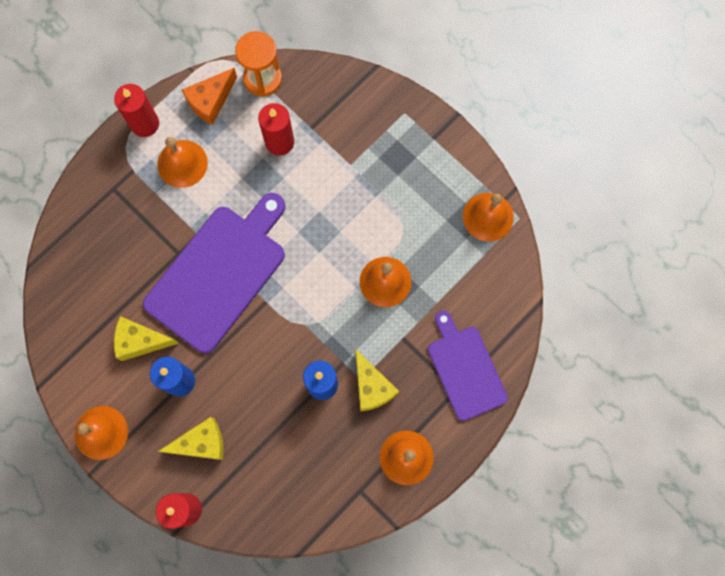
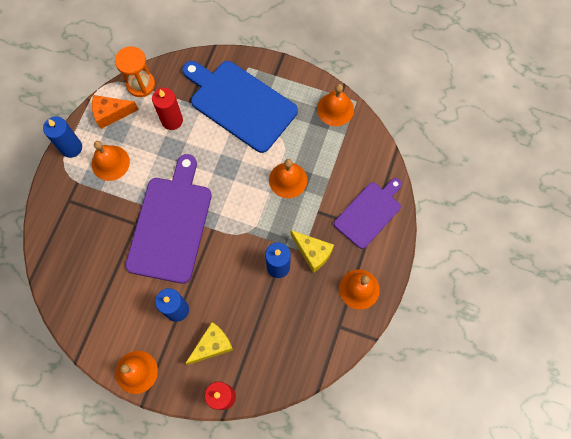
camera: 25 degrees left, 5 degrees down
(141, 341) = (136, 295): yellow cheese -> none
(144, 124) = (71, 147): red candle -> blue candle
(210, 101) = (111, 114): orange cheese -> orange cheese turned 60 degrees clockwise
(372, 157) = (240, 103): none -> blue cutting board
(465, 369) = (369, 213): purple cutting board -> purple cutting board turned 90 degrees clockwise

